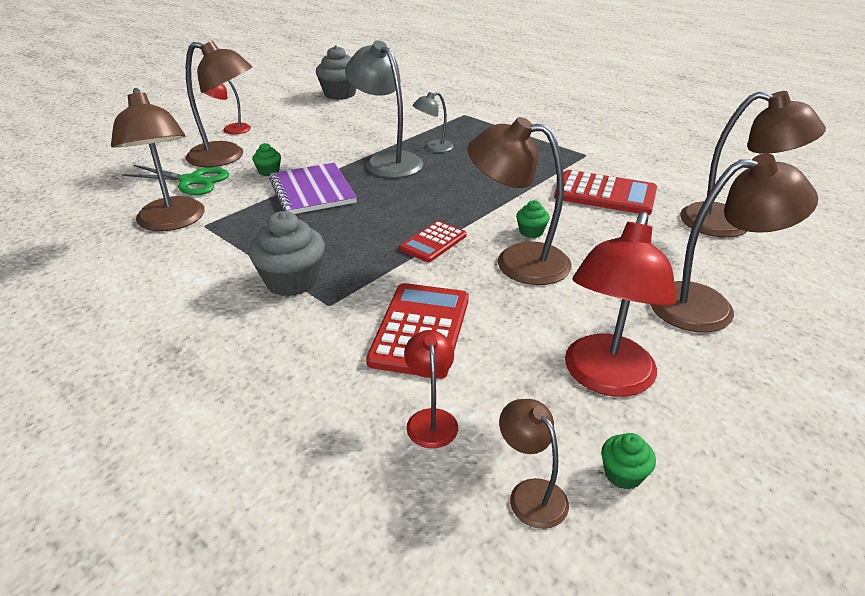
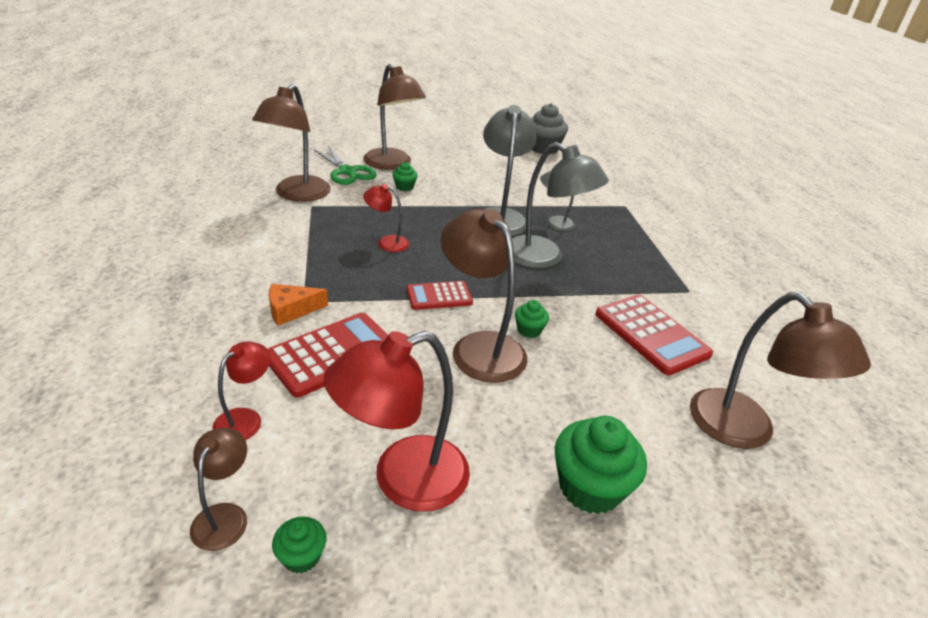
camera: 35 degrees right, 0 degrees up
(230, 130) = (423, 145): red lamp -> red lamp (386, 242)
(292, 281) = (306, 272): grey cupcake -> none
(312, 191) = (412, 214): purple notebook -> none
(330, 318) = (291, 310): none -> orange cheese
(465, 177) = (544, 258): none -> grey lamp
(708, 306) = (590, 487): brown lamp -> green cupcake

